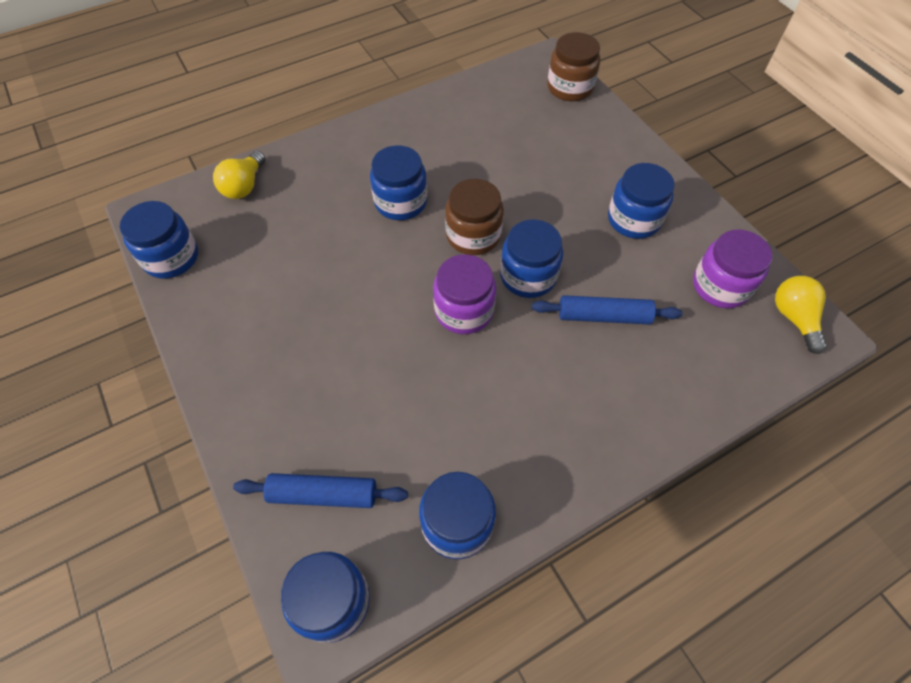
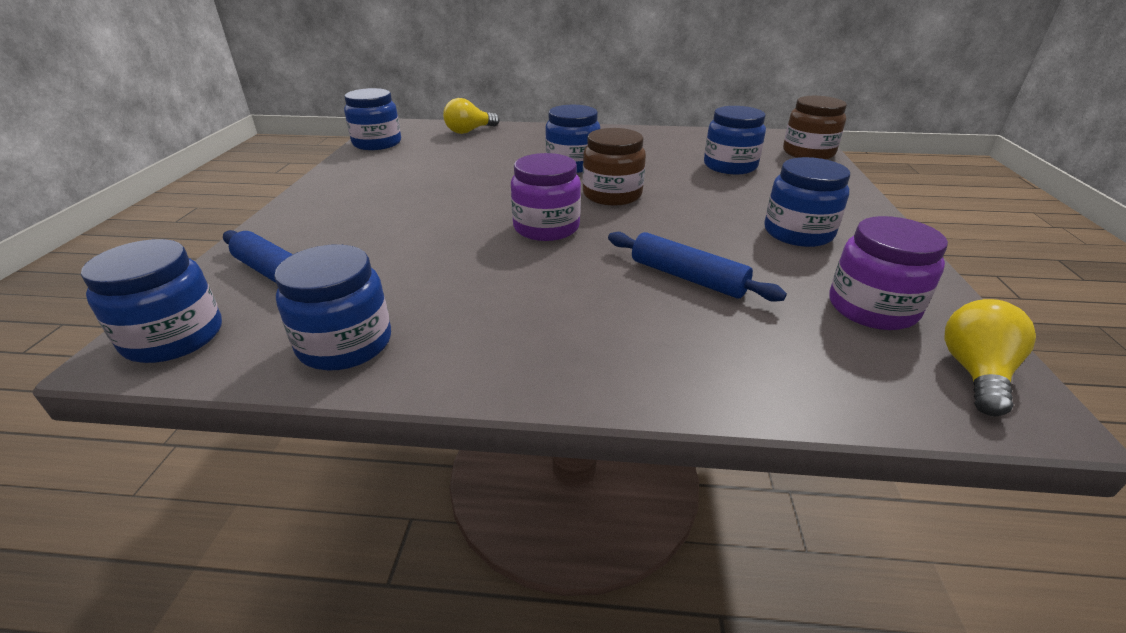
camera: 35 degrees right, 25 degrees down
(528, 276) = (635, 229): blue jar -> blue jar (730, 166)

